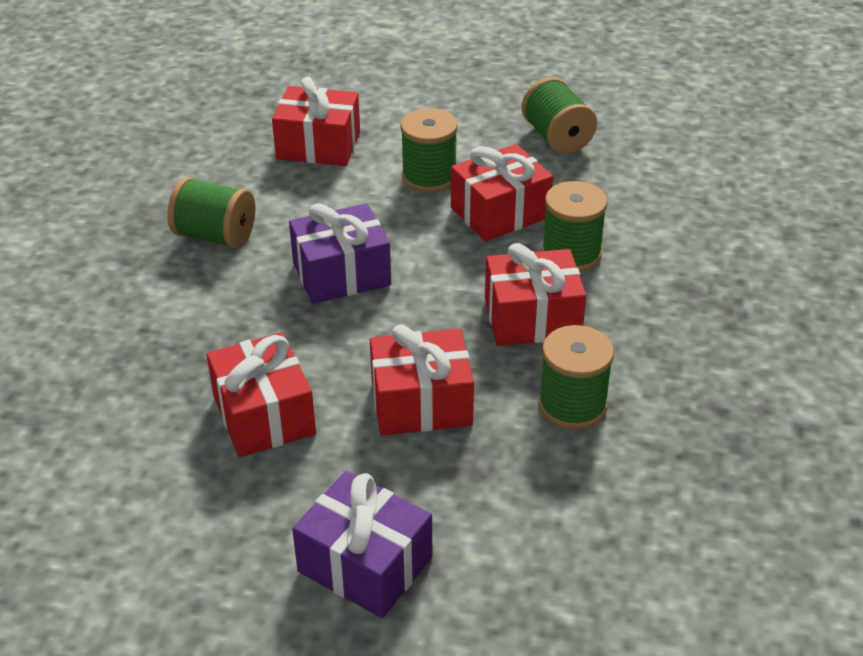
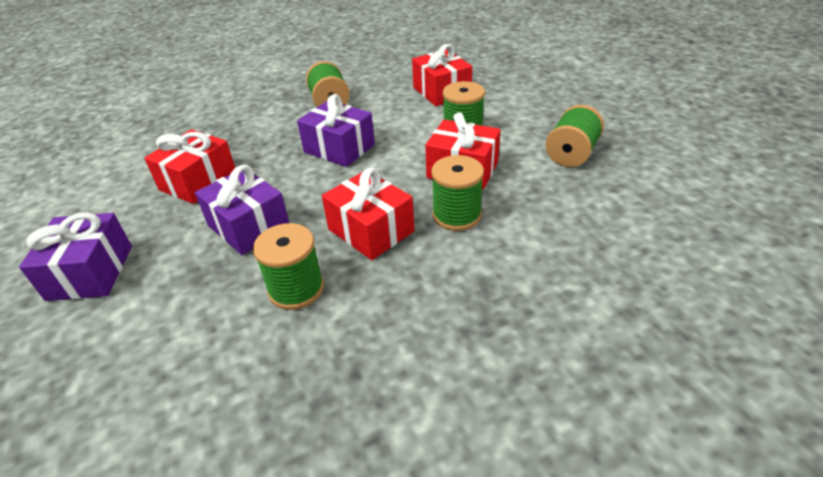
camera: 55 degrees right, 0 degrees up
(421, 403) = (249, 226): red gift -> purple gift

